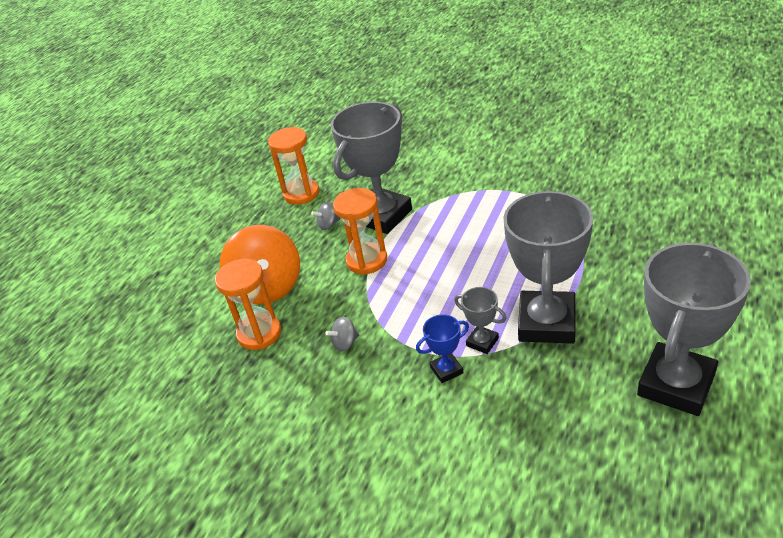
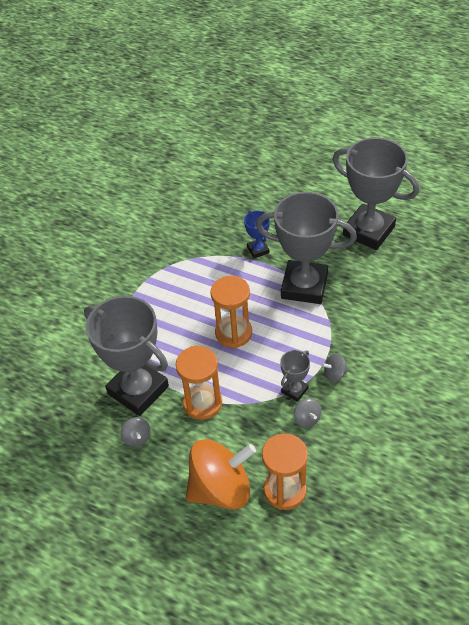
camera: 90 degrees left, 10 degrees up
(301, 194) = (72, 467): orange hourglass -> orange hourglass (233, 333)
(408, 363) = (334, 374): none -> grey spinning top
(446, 370) = (344, 349): blue trophy -> blue trophy (258, 250)
(482, 342) = (318, 326): grey trophy -> grey trophy (294, 390)

